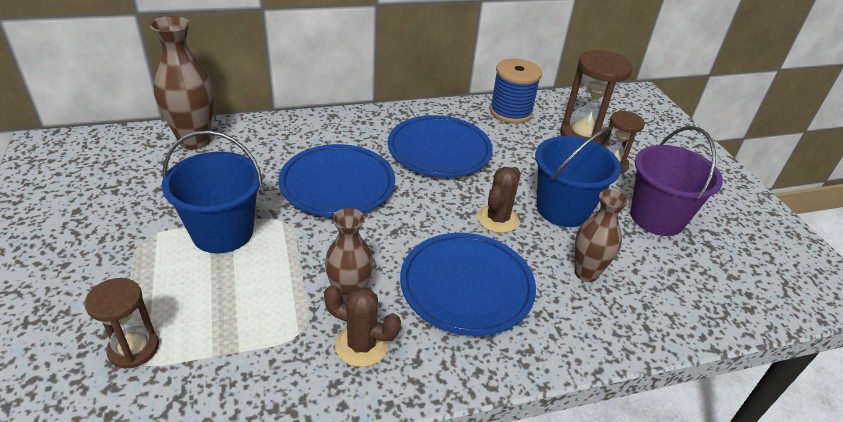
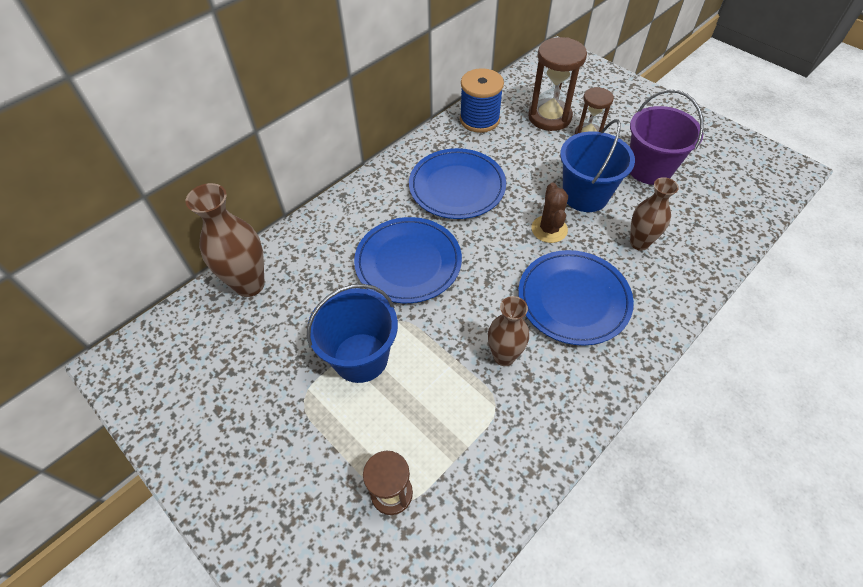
camera: 25 degrees left, 15 degrees up
(361, 345) = (545, 389): brown cactus -> none

